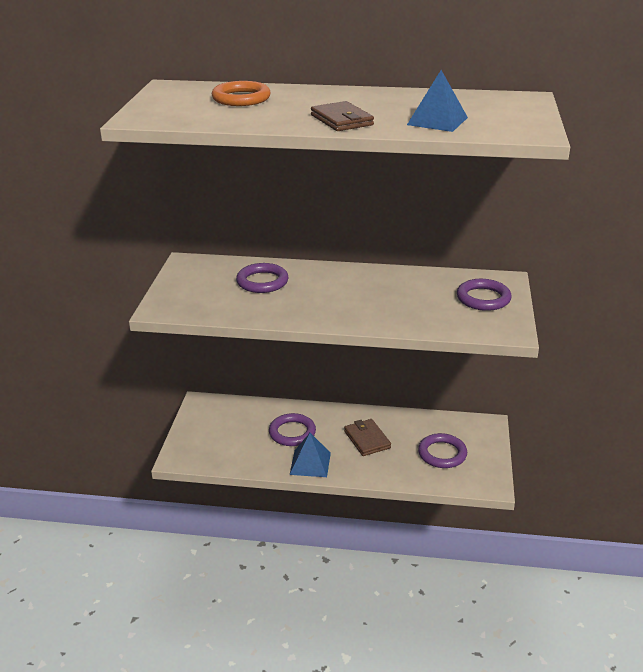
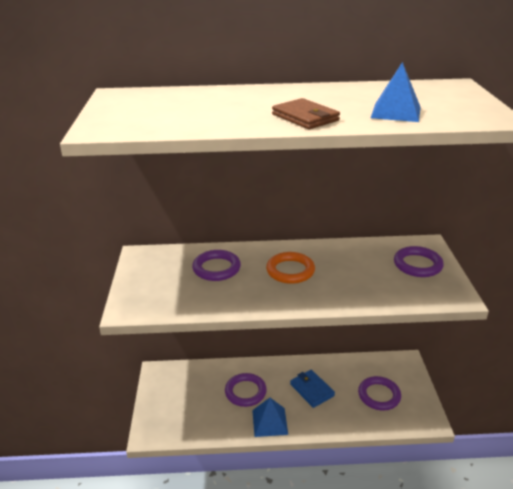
camera: 10 degrees left, 0 degrees up
(241, 98) = (194, 102): orange ring -> orange ring (290, 271)
(367, 439) = (312, 390): brown wallet -> blue wallet

